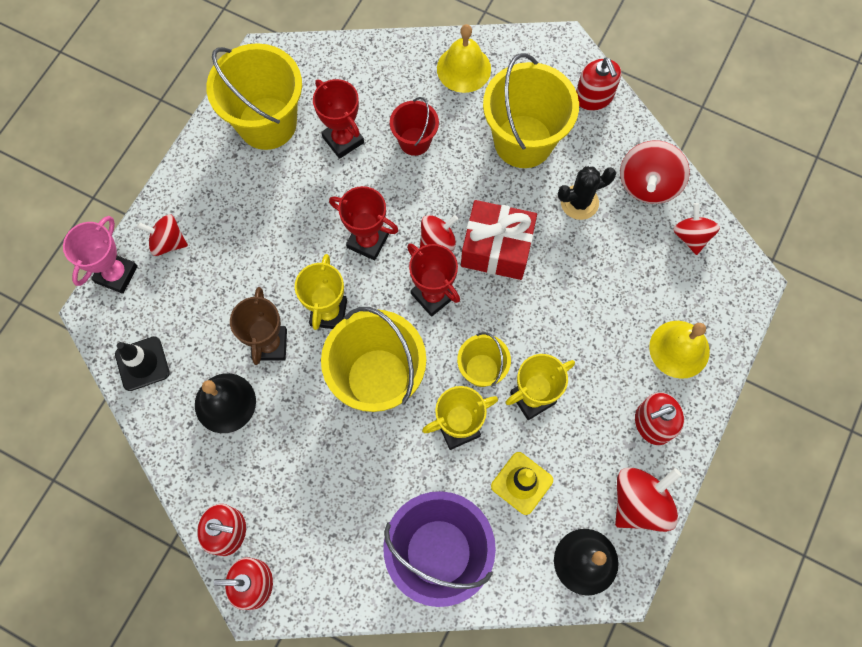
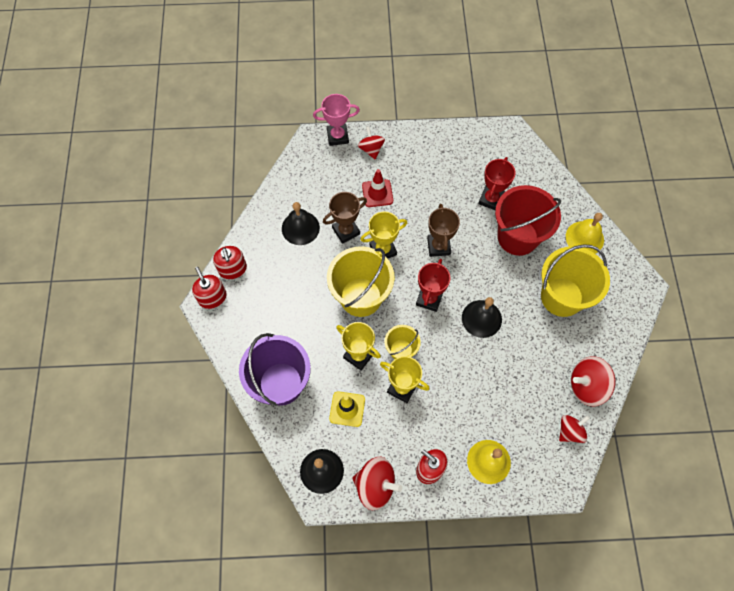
camera: 60 degrees right, 5 degrees down
(142, 363) = (297, 177): black traffic cone -> none
(241, 272) = (377, 193): none -> red traffic cone
(267, 123) = (473, 156): yellow bucket -> none
(368, 241) = (438, 246): red trophy -> brown trophy
(414, 141) = (517, 237): red bucket -> red bucket, size x1.88
(438, 240) = (464, 283): red spinning top -> none
(496, 248) = (481, 318): red gift -> black bell
(579, 202) = (545, 351): black cactus -> none
(594, 97) = (623, 322): red soap dispenser -> none

